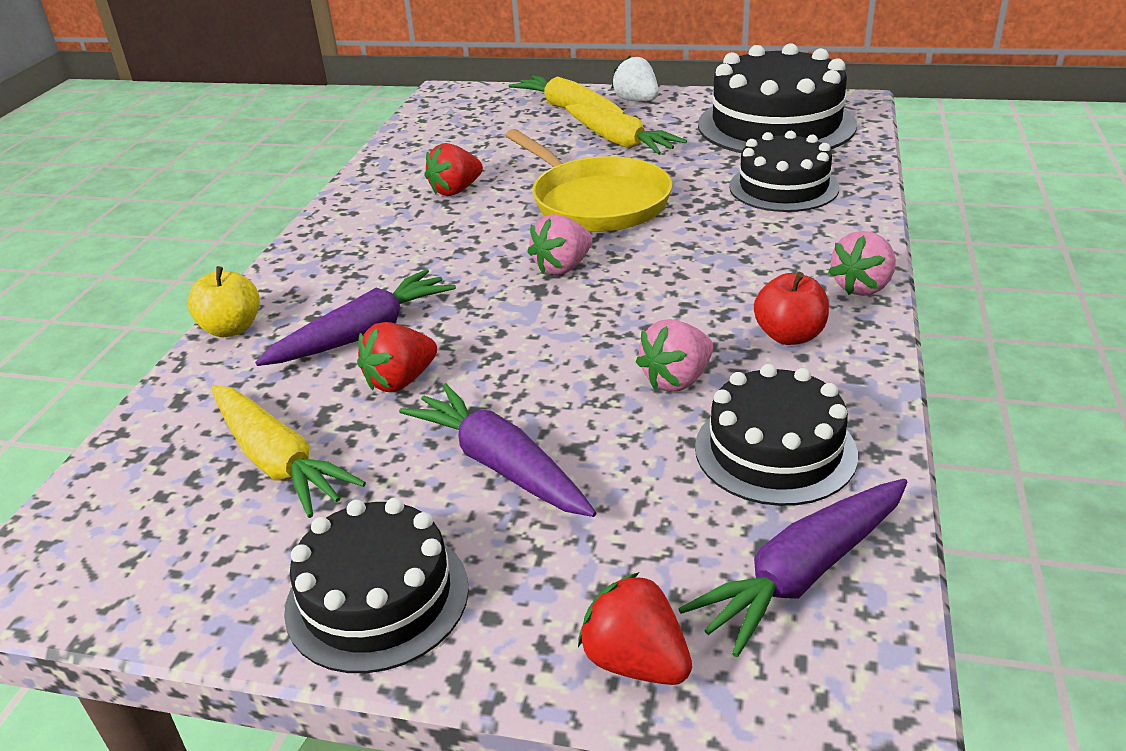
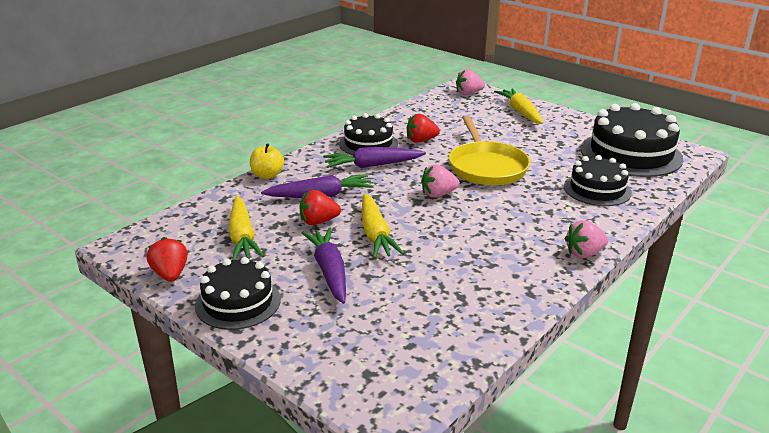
camera: 25 degrees right, 5 degrees down
(620, 142) = (530, 139): yellow carrot -> yellow carrot (375, 234)
(636, 101) = (563, 118): white strawberry -> none
(636, 661) = (315, 365): red strawberry -> red strawberry (170, 274)
(677, 380) = (442, 264): pink strawberry -> pink strawberry (468, 93)
(775, 450) = (457, 310): black cake -> black cake (368, 144)
(789, 336) = (519, 263): red apple -> none
(802, 574) = (416, 363): purple carrot -> purple carrot (372, 165)

